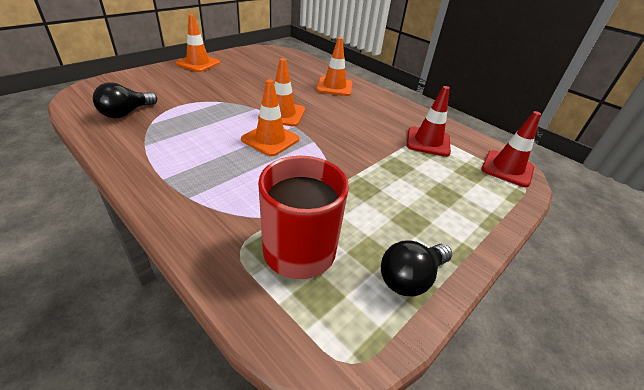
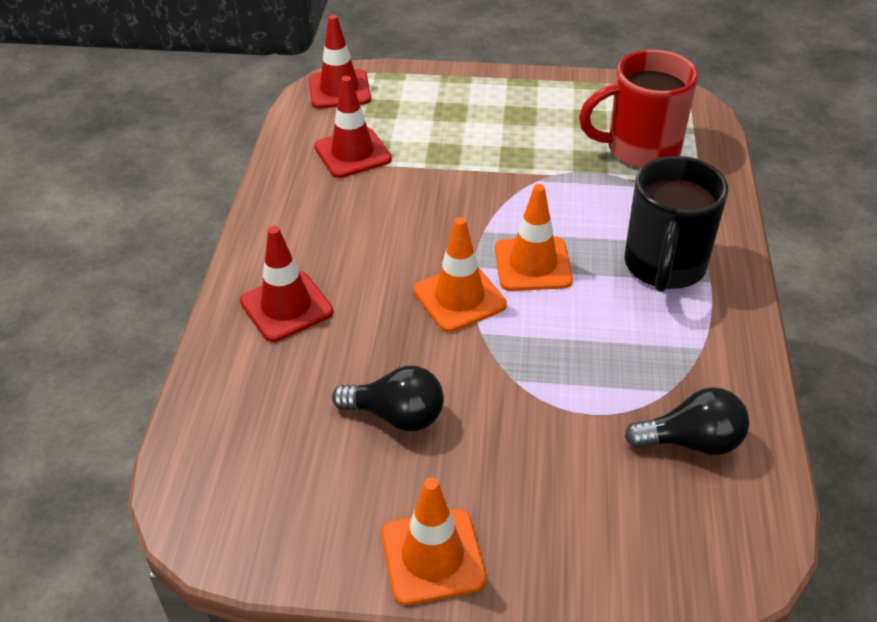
camera: 125 degrees left, 5 degrees up
(199, 172) = (664, 267): none -> black mug
(334, 87) = (286, 307): orange traffic cone -> red traffic cone
(410, 278) = (584, 93): black light bulb -> black light bulb (396, 415)

